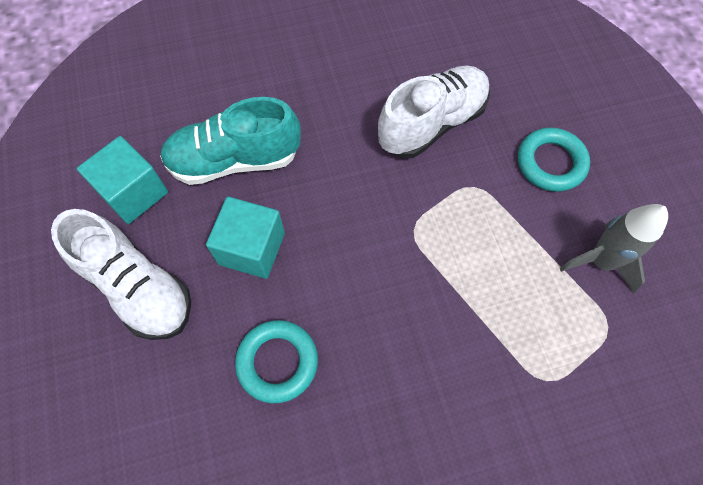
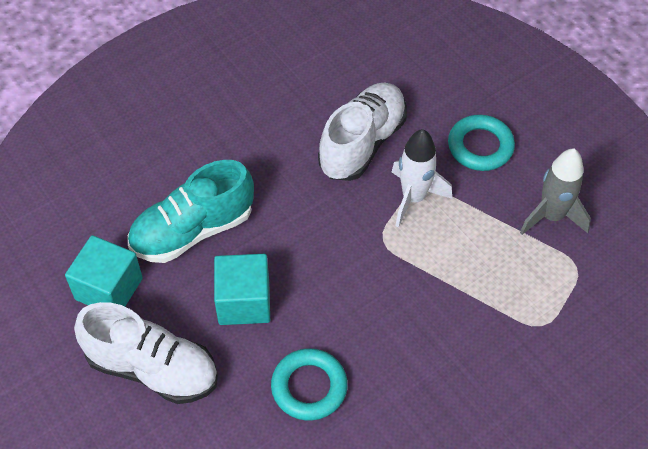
camera: 20 degrees left, 10 degrees down
(462, 195) = (414, 198): none -> white rocket

